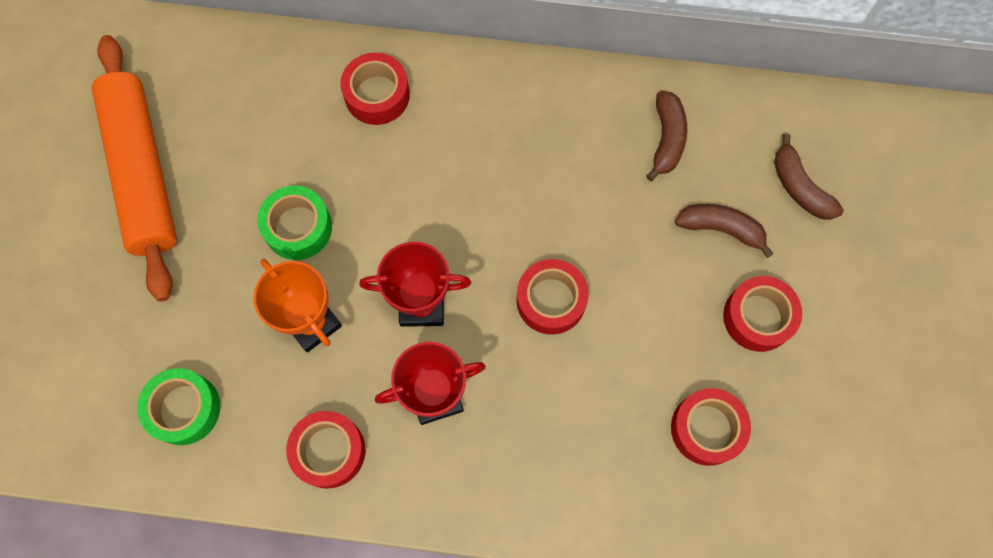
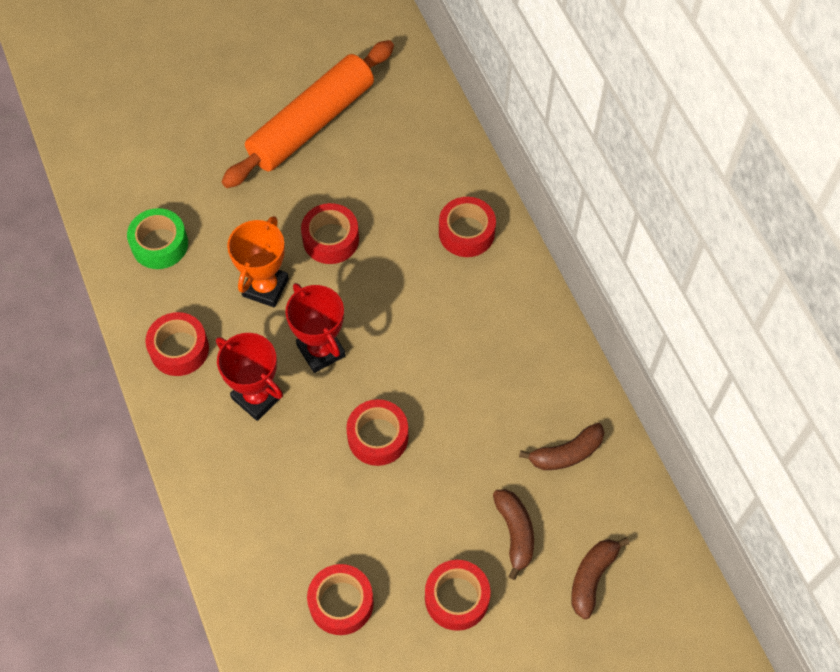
camera: 60 degrees right, 10 degrees down
(298, 227) = (331, 239): green tape -> red tape

